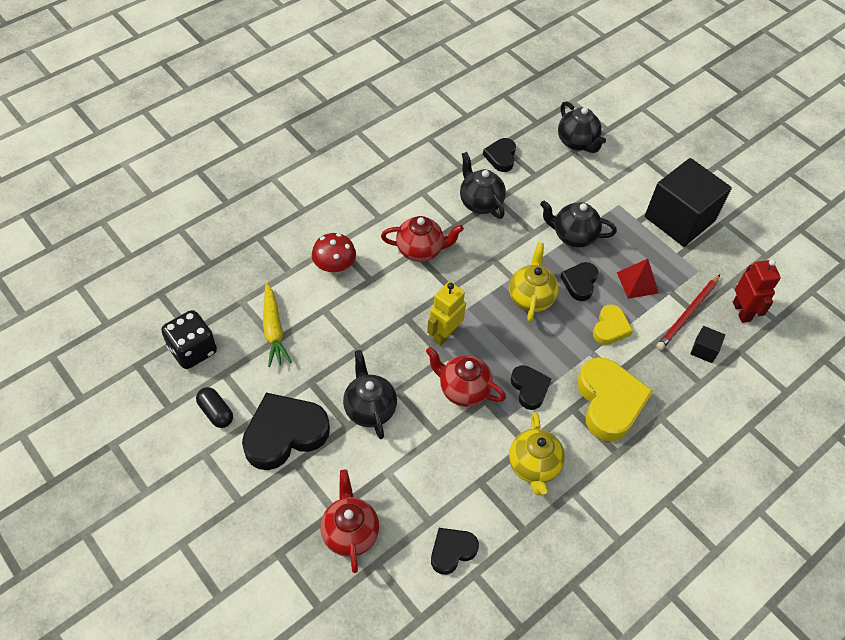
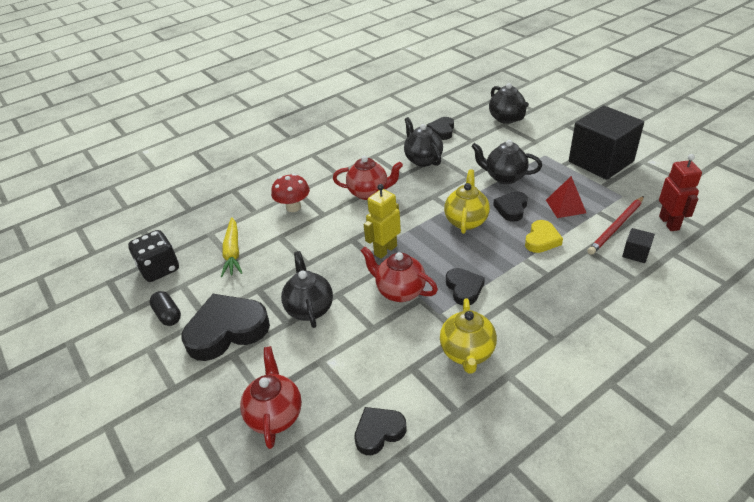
camera: 10 degrees right, 15 degrees down
(609, 402) = (543, 297): yellow heart -> none

